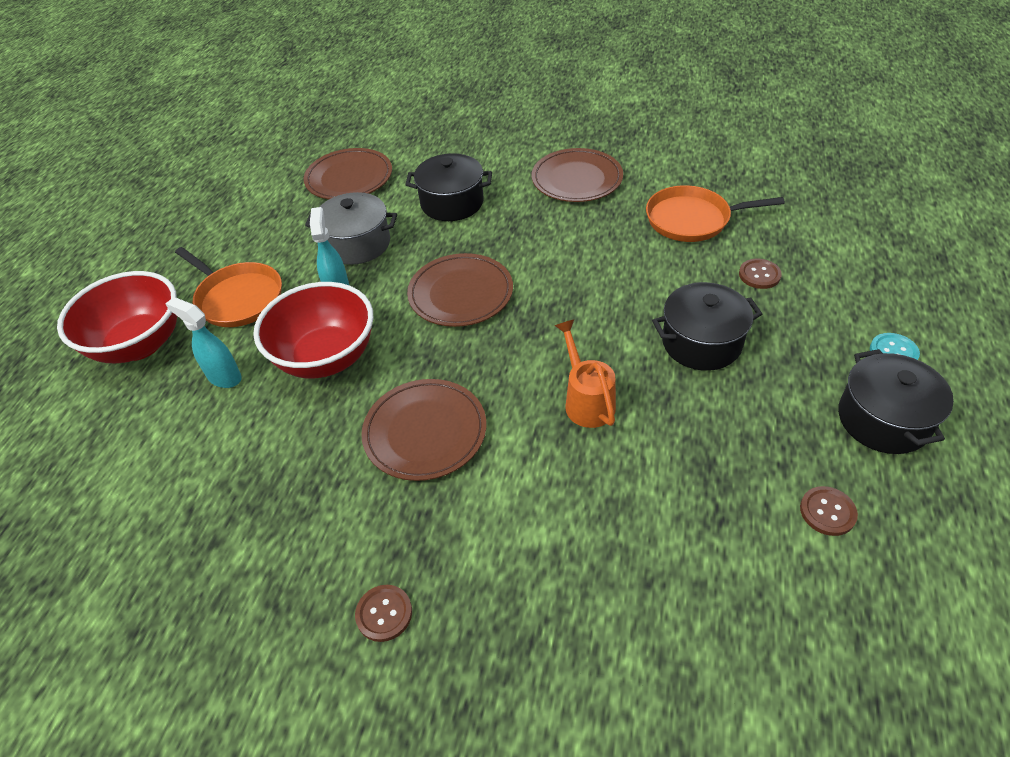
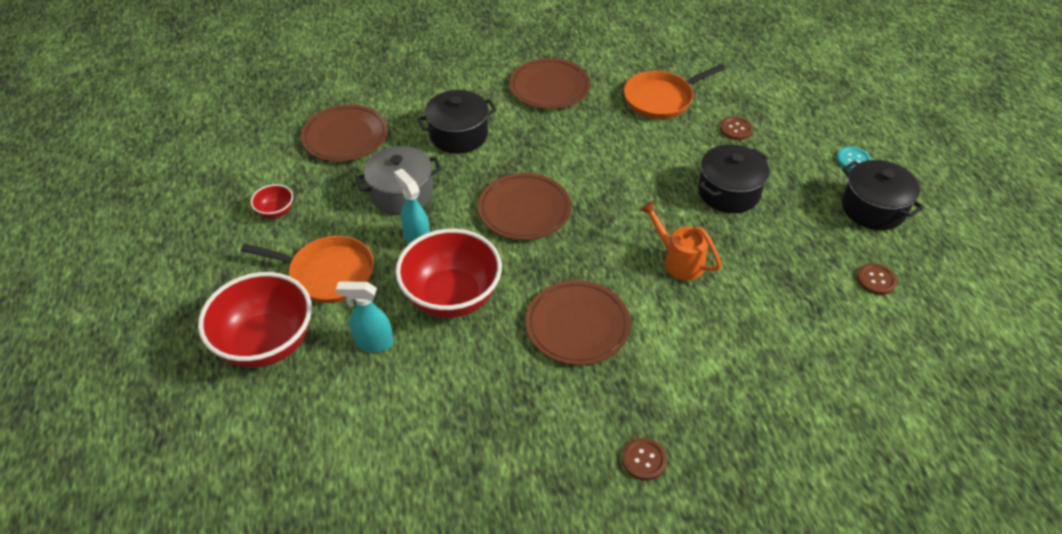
camera: 30 degrees left, 0 degrees up
(240, 229) = (276, 212): none -> red bowl

